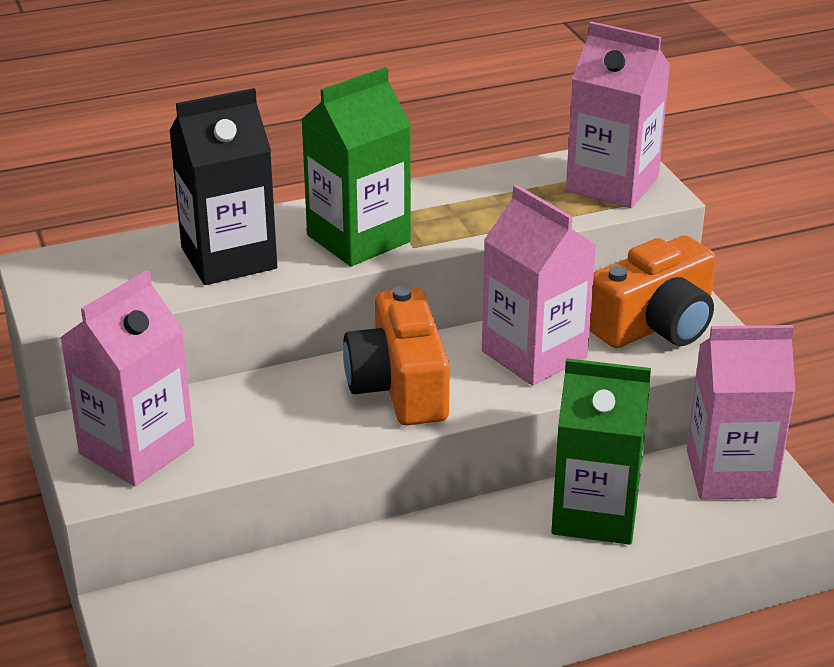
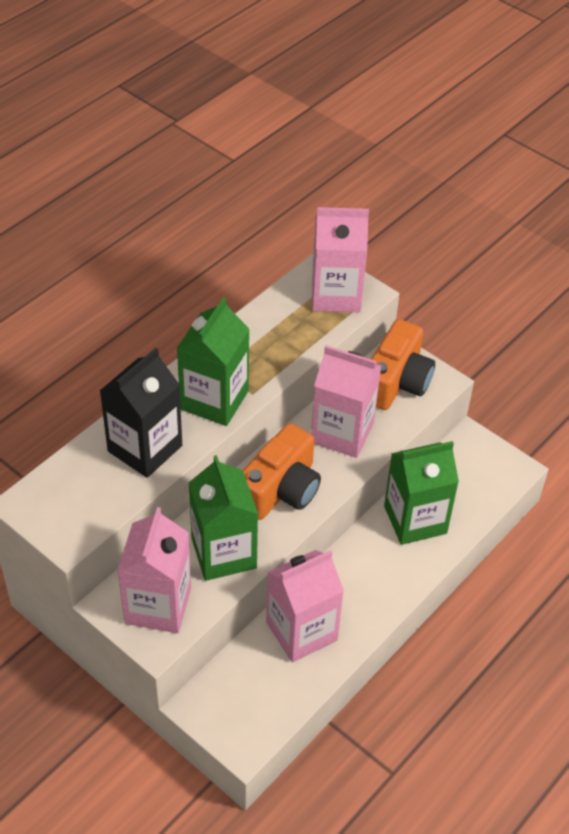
camera: 30 degrees left, 15 degrees up
(267, 426) = (224, 553): none -> green carton
(399, 386) = (280, 489): orange camera -> orange camera turned 105 degrees counterclockwise
(730, 474) = (470, 460): pink carton -> pink carton (301, 631)

